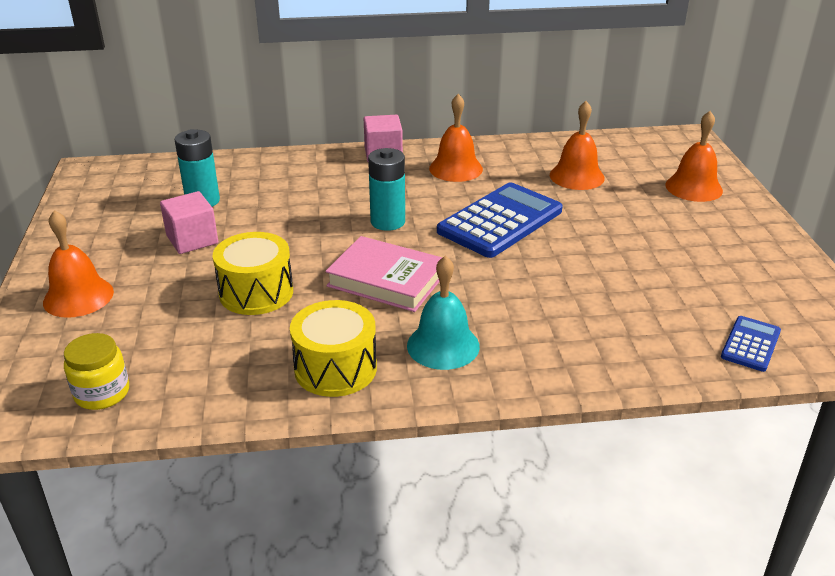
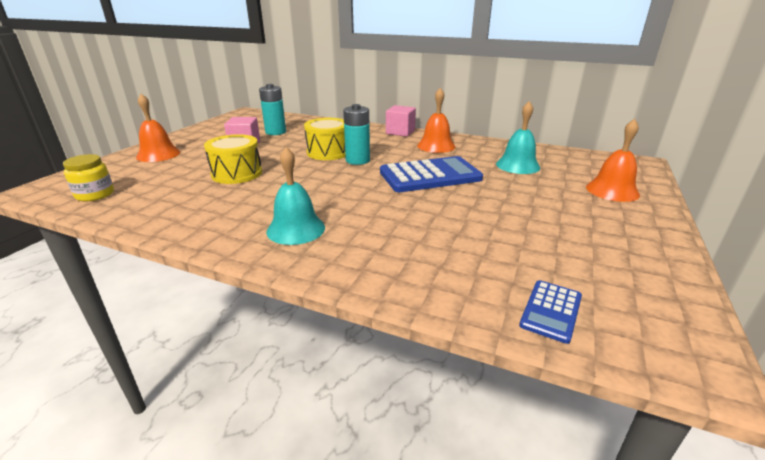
camera: 30 degrees right, 5 degrees down
(335, 368) = (216, 220): yellow drum -> yellow drum (328, 152)
(386, 280) = (314, 186): pink book -> none
(576, 176) = (517, 165): orange bell -> turquoise bell
(750, 344) = (551, 311): blue calculator -> blue calculator turned 150 degrees clockwise

